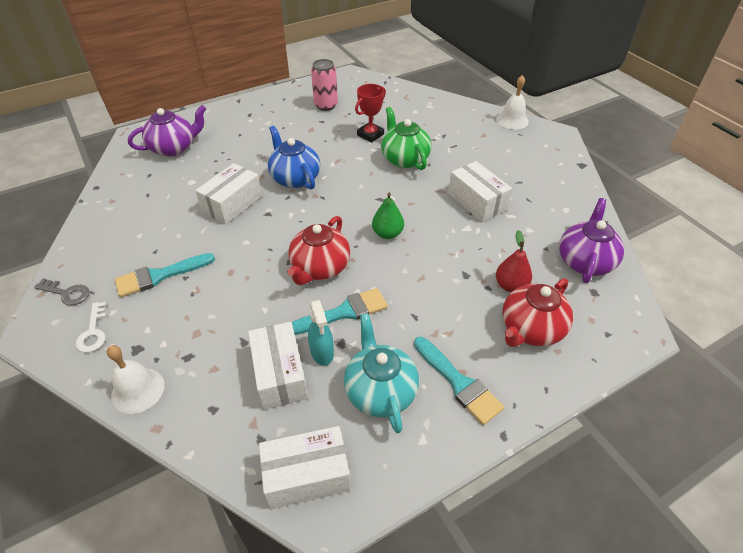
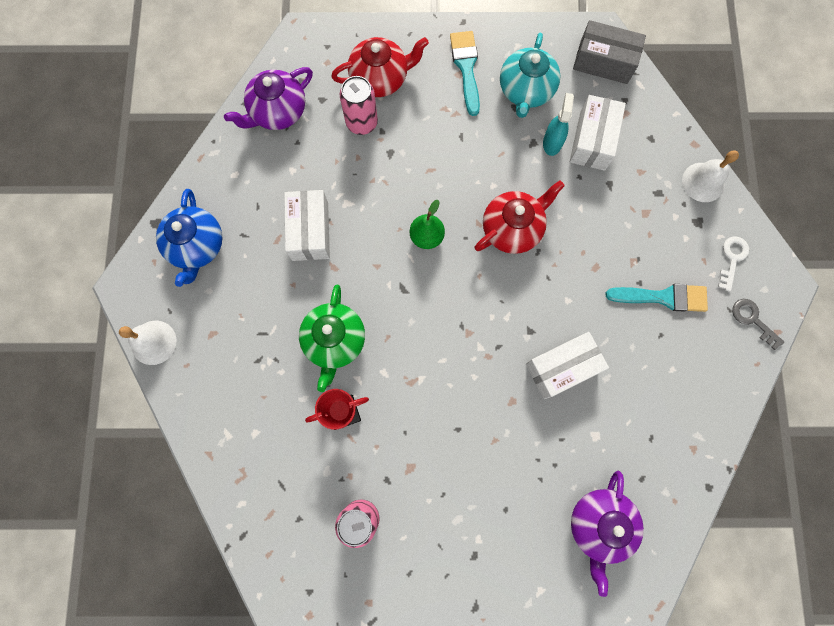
camera: 150 degrees left, 30 degrees up
(174, 148) = (599, 524): purple teapot -> purple teapot turned 75 degrees counterclockwise
(295, 178) = (476, 375): blue teapot -> blue teapot (197, 246)
(307, 475) = (603, 62): white box -> grey box
(343, 312) = (516, 170): turquoise brush -> none
(510, 285) = (362, 122): red pear -> pink can

